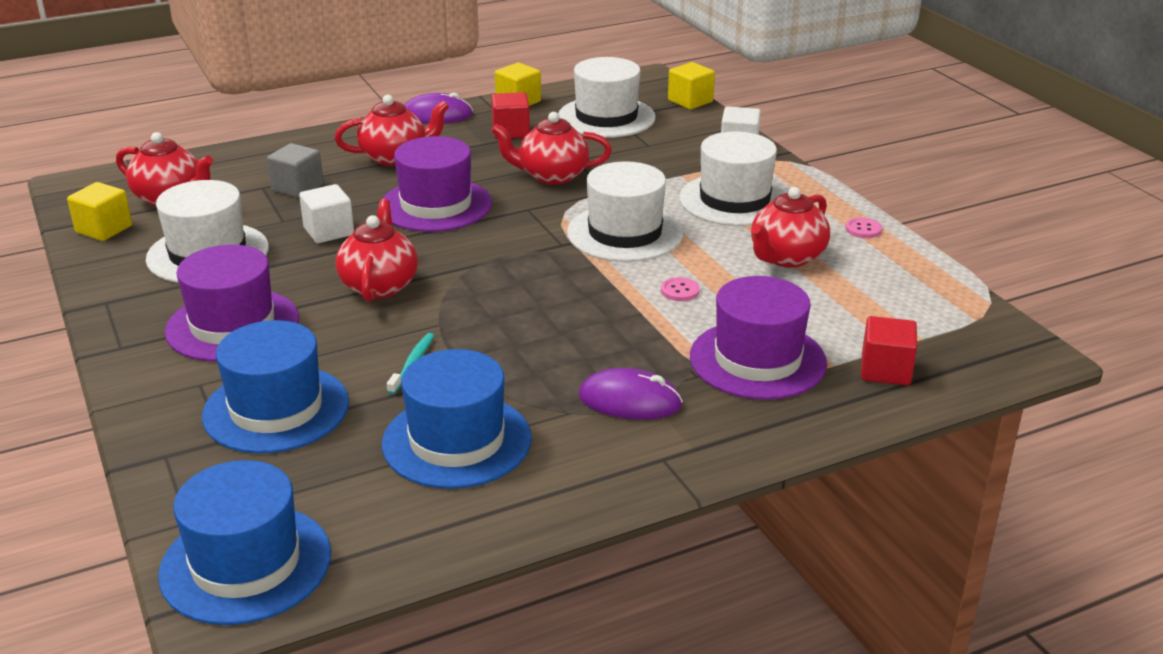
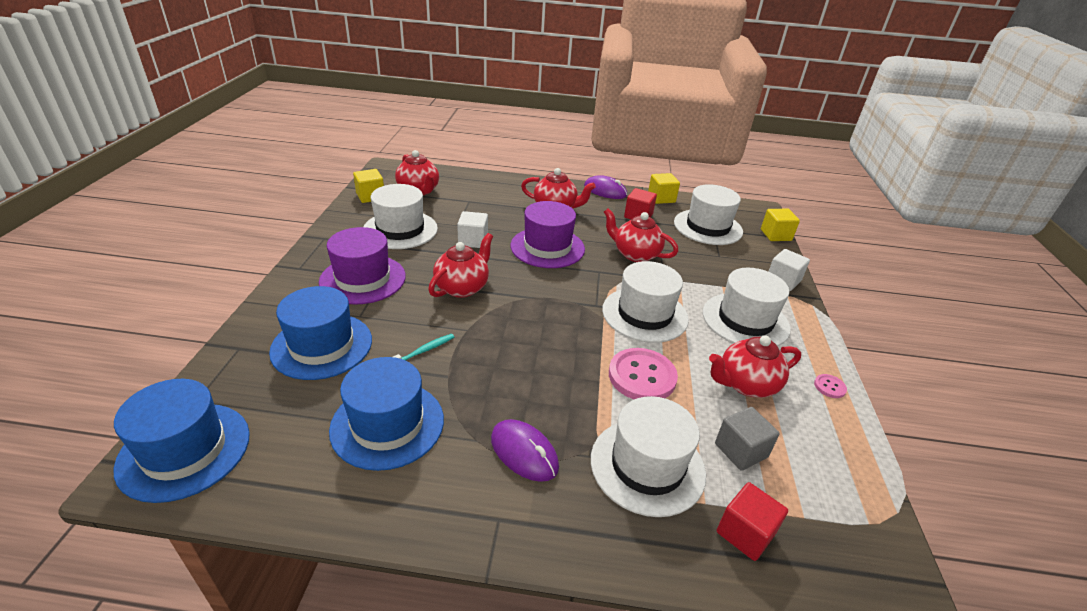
camera: 30 degrees right, 5 degrees up
(297, 187) = (485, 208): grey cube -> grey cube (740, 450)
(680, 291) = (642, 376): pink button -> pink button, size x2.24
(757, 360) = (647, 465): purple hat -> white hat

